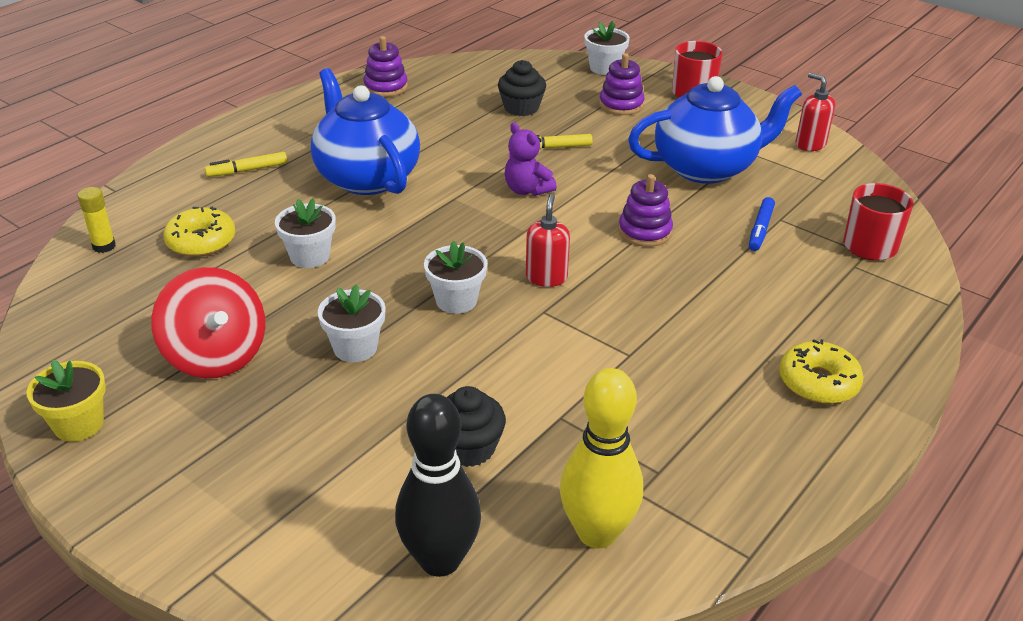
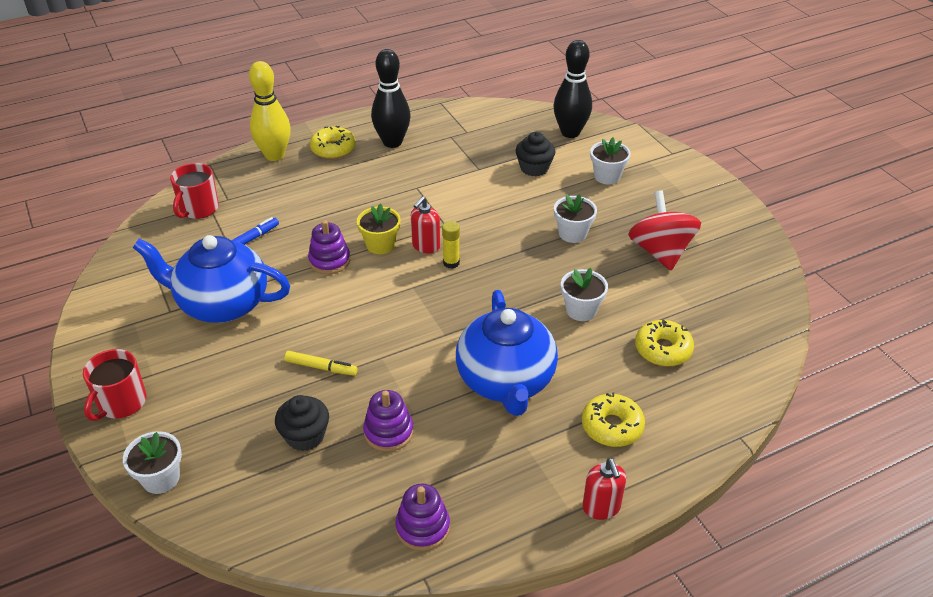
camera: 155 degrees left, 5 degrees up
(79, 424) = (743, 233): yellow flower pot -> yellow flower pot (380, 245)
(104, 246) = (743, 368): yellow glue stick -> yellow glue stick (451, 263)
(247, 170) = (612, 426): yellow marker -> yellow donut
(456, 300) = (495, 246): white flower pot -> white flower pot (607, 176)
(527, 190) = (381, 325): purple teddy bear -> none
(597, 532) = (496, 124): yellow bowling pin -> yellow bowling pin (274, 155)
(621, 105) = (207, 407): purple stacking toy -> purple stacking toy (388, 432)
(743, 426) = (392, 142): none -> black bowling pin
(810, 144) = (112, 302): red soap dispenser -> red soap dispenser (601, 507)

